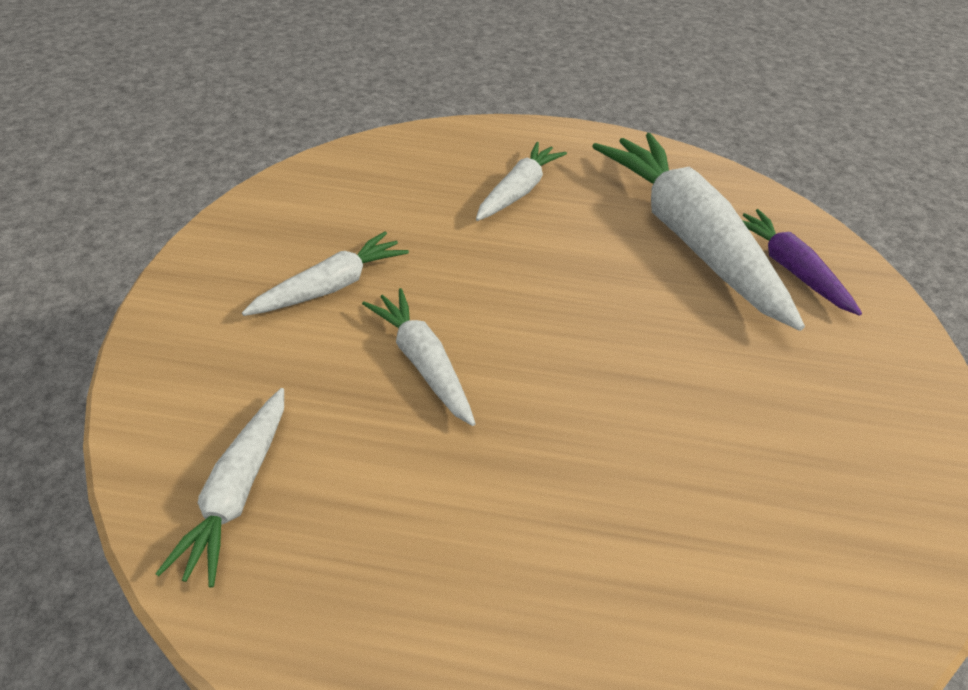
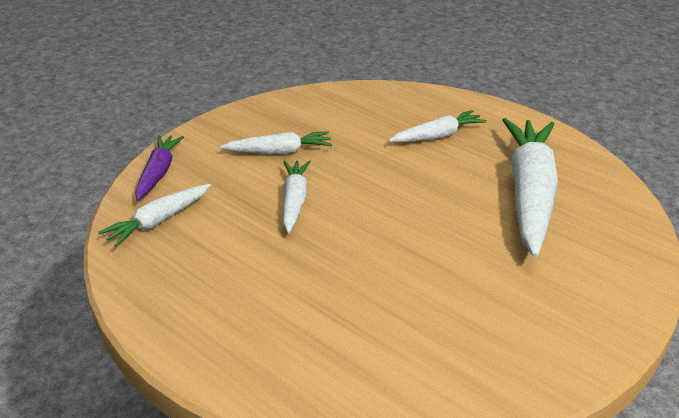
camera: 35 degrees right, 10 degrees down
(790, 269) = (587, 233): purple carrot -> purple carrot (158, 173)

